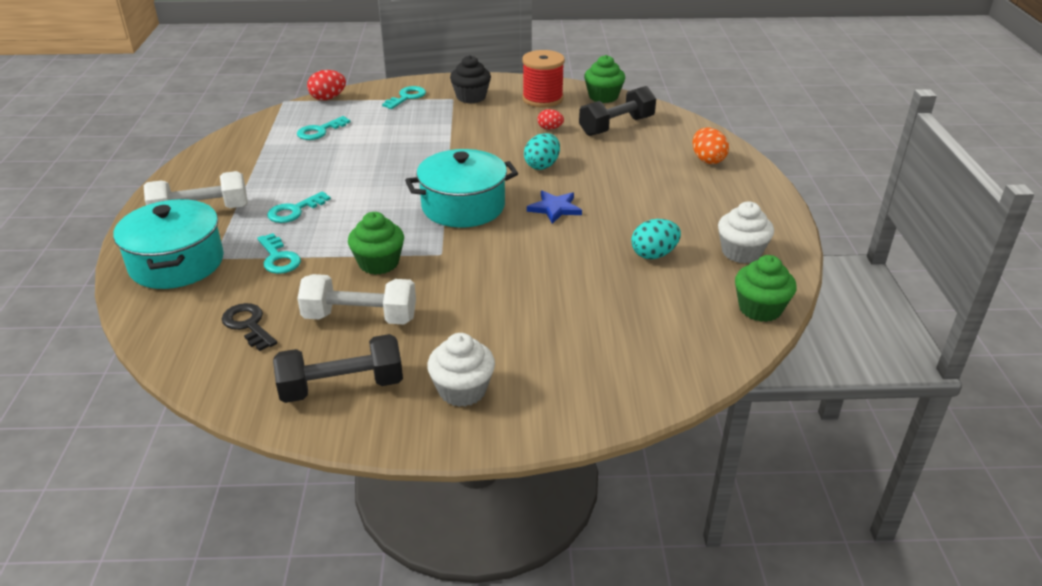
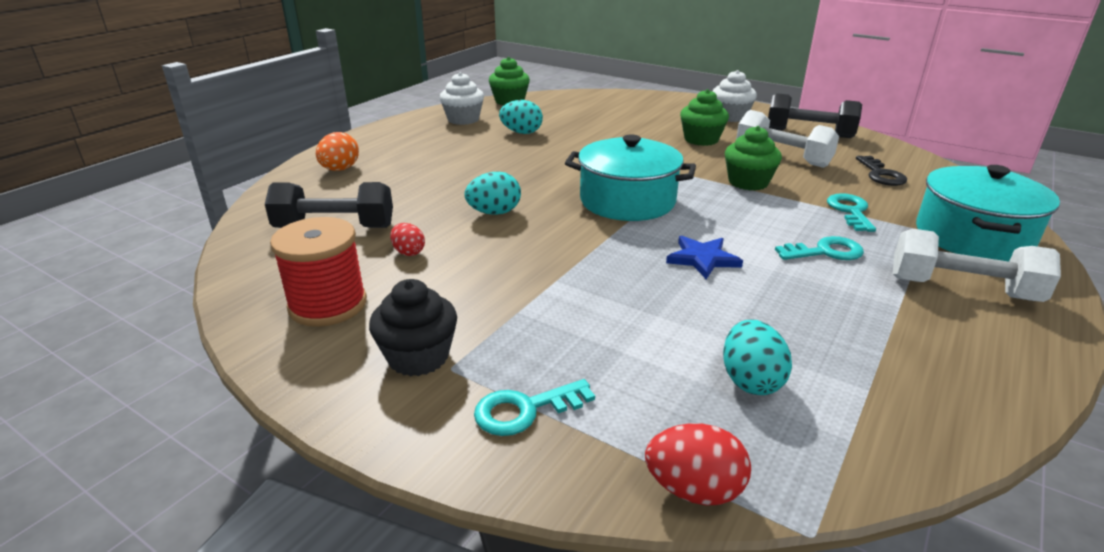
camera: 145 degrees left, 5 degrees down
(319, 131) = (750, 381): turquoise key -> turquoise egg
(555, 208) = (544, 175): blue star -> blue star (702, 259)
(603, 97) = (252, 275): green cupcake -> green cupcake (701, 139)

